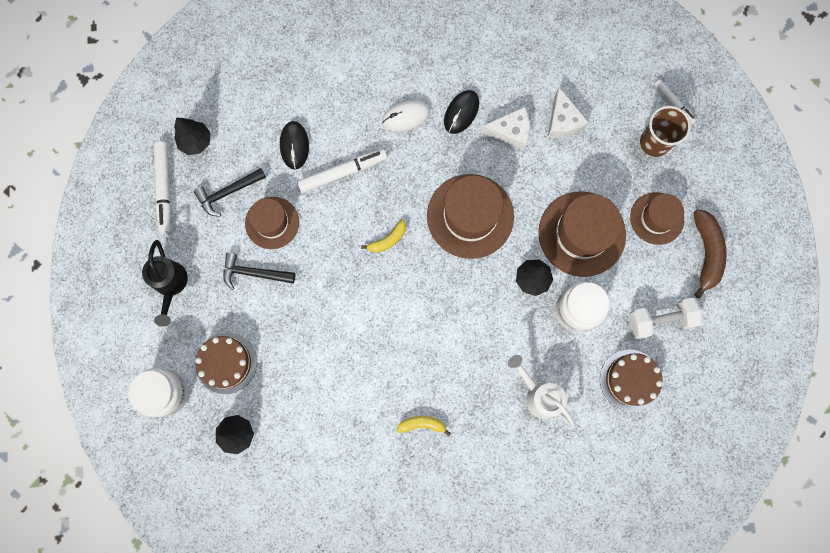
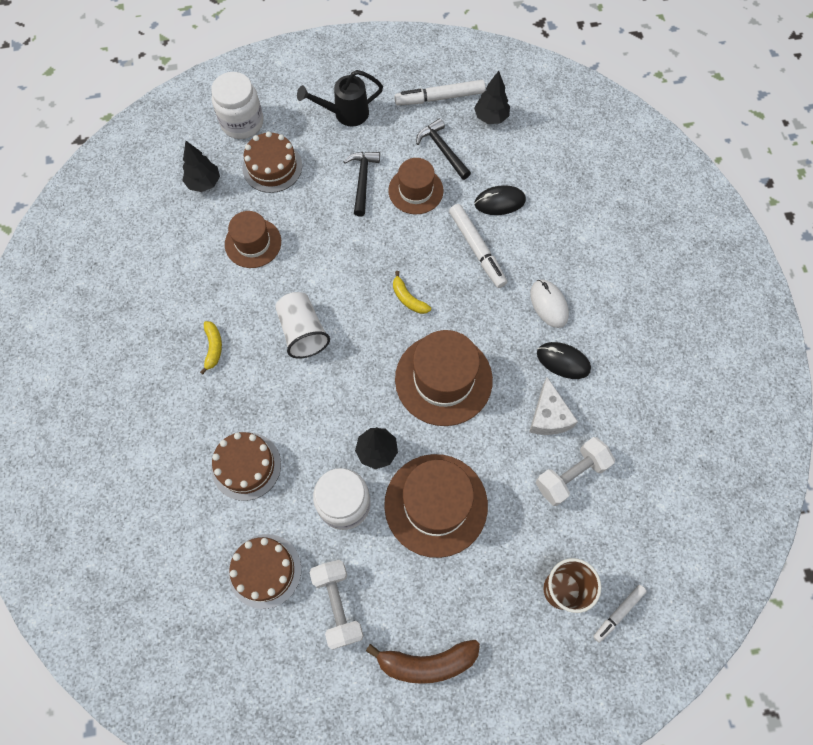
camera: 85 degrees right, 10 degrees down
(413, 339) = (303, 332): none -> white cup
(538, 394) = (246, 466): white watering can -> brown cake
(562, 121) = (571, 475): white cheese -> white dumbbell
(657, 218) = (464, 596): brown hat -> brown hat (253, 243)

